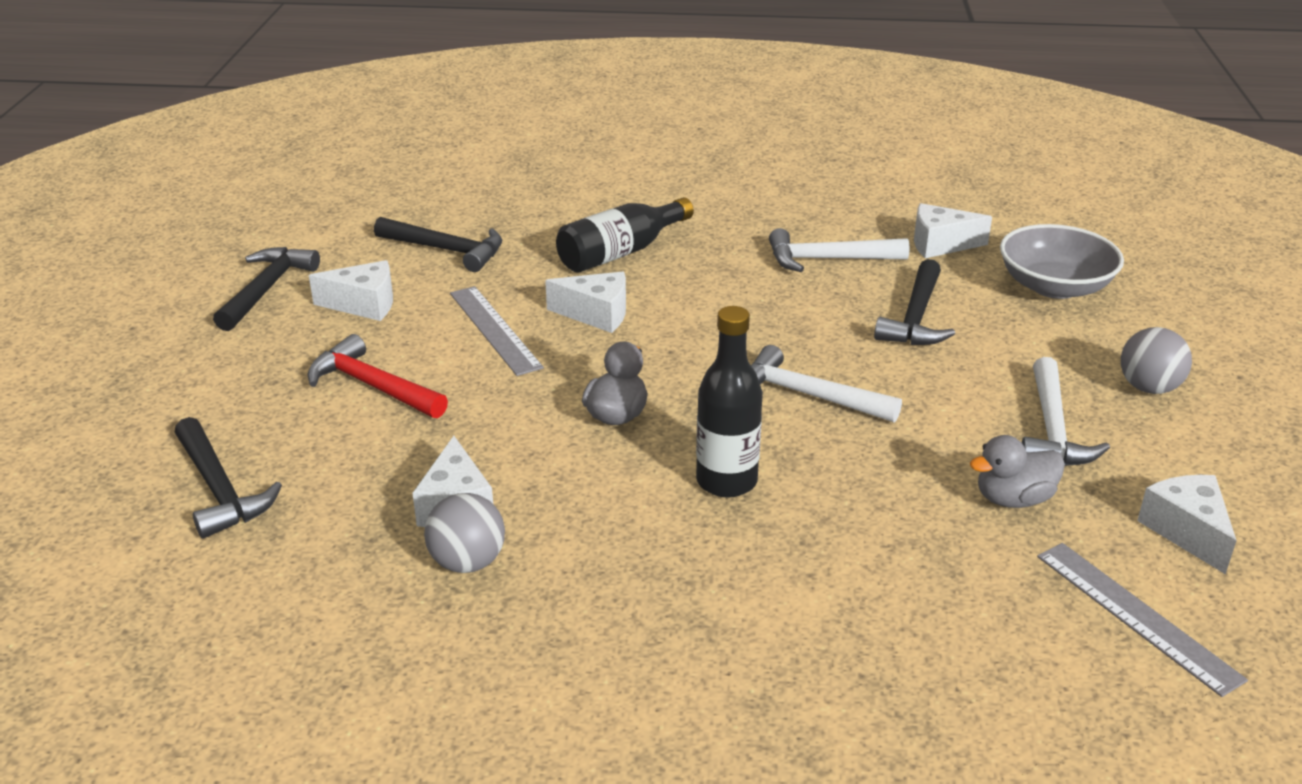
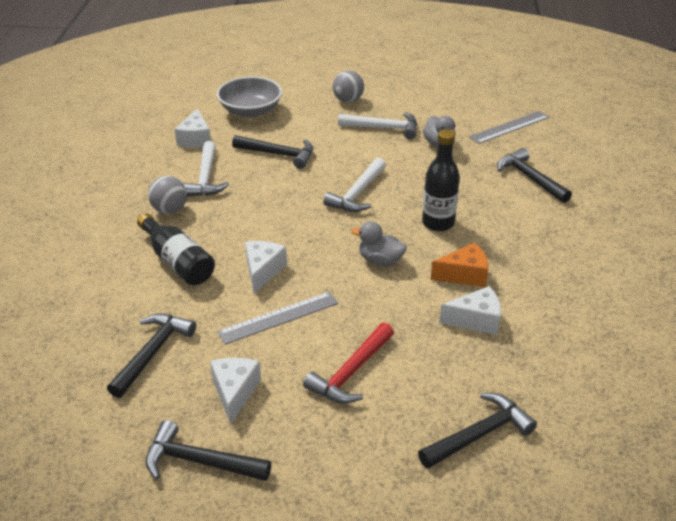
camera: 90 degrees left, 5 degrees up
(467, 562) = (523, 311): grey ball -> grey ball (170, 210)
(573, 502) = (464, 275): none -> orange cheese
(910, 624) = (530, 178): none -> black hammer
(1187, 531) = (454, 108): white cheese -> none

